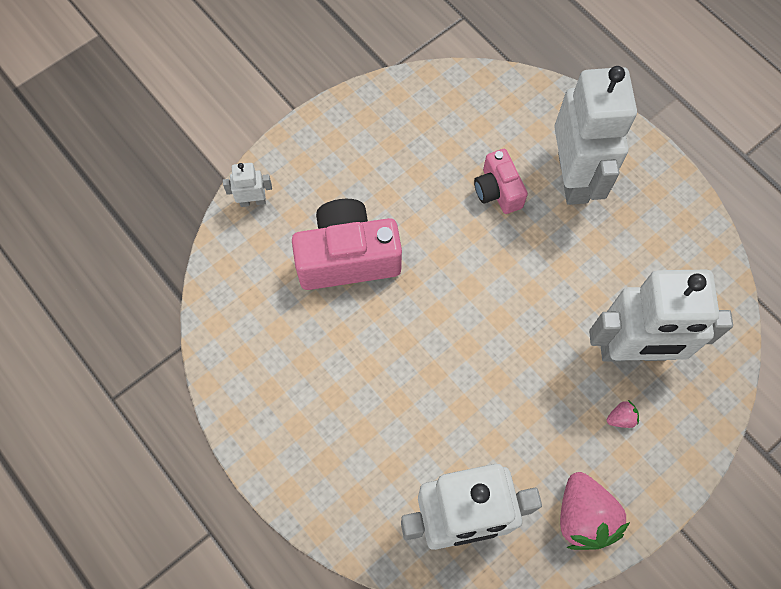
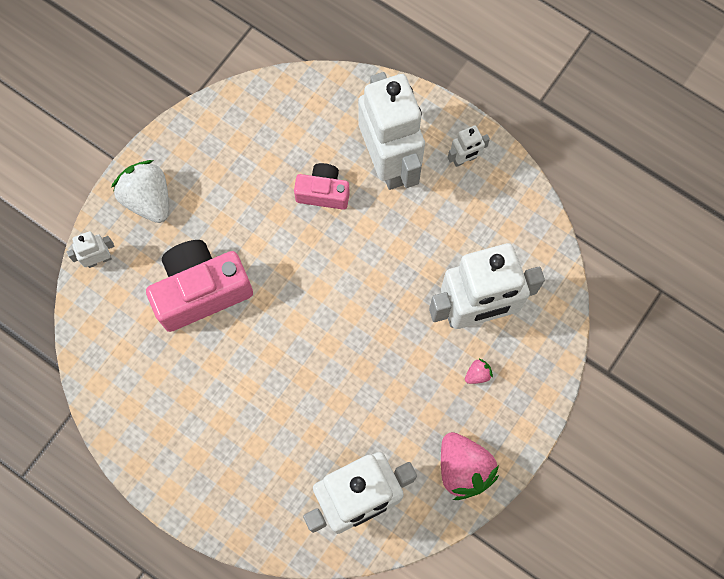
camera: 15 degrees left, 5 degrees up
(318, 155) = (148, 199): none -> white strawberry
(497, 191) = (323, 192): pink camera -> pink camera turned 135 degrees clockwise
(653, 193) = (464, 159): none -> white robot

